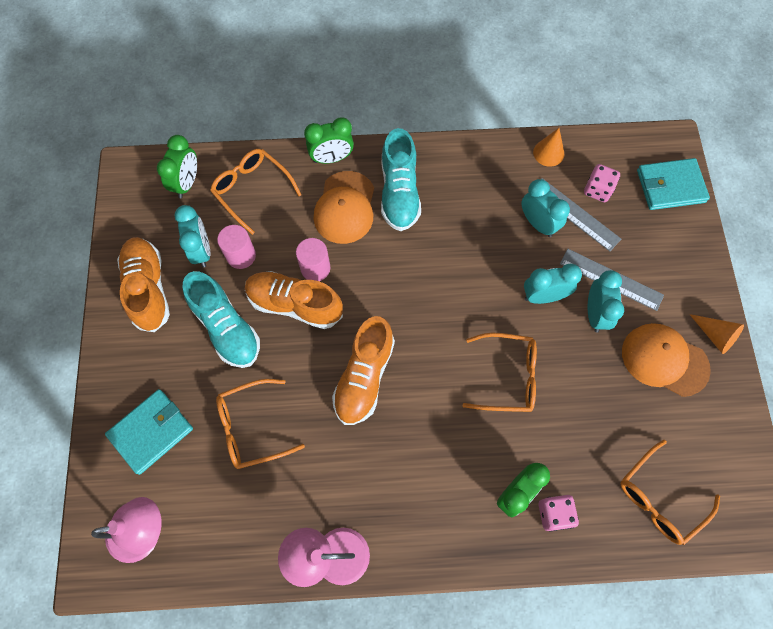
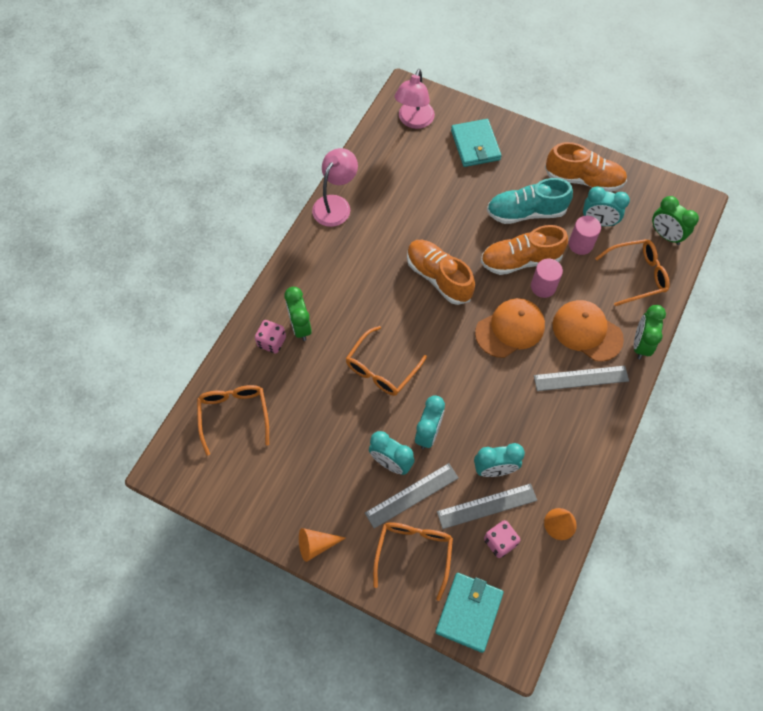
camera: 120 degrees right, 5 degrees down
(252, 427) = (444, 198): orange glasses -> orange glasses (414, 553)
(294, 304) = (520, 260): orange shoe -> orange shoe turned 150 degrees counterclockwise
(399, 192) = (581, 378): turquoise shoe -> grey ruler
(664, 360) = (323, 490): orange cap -> orange cap (510, 329)

